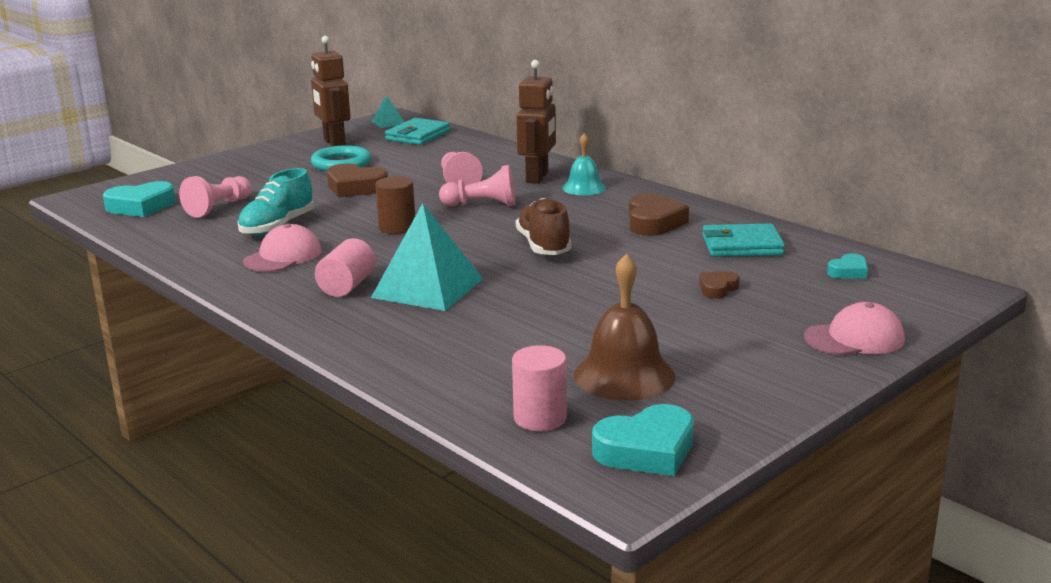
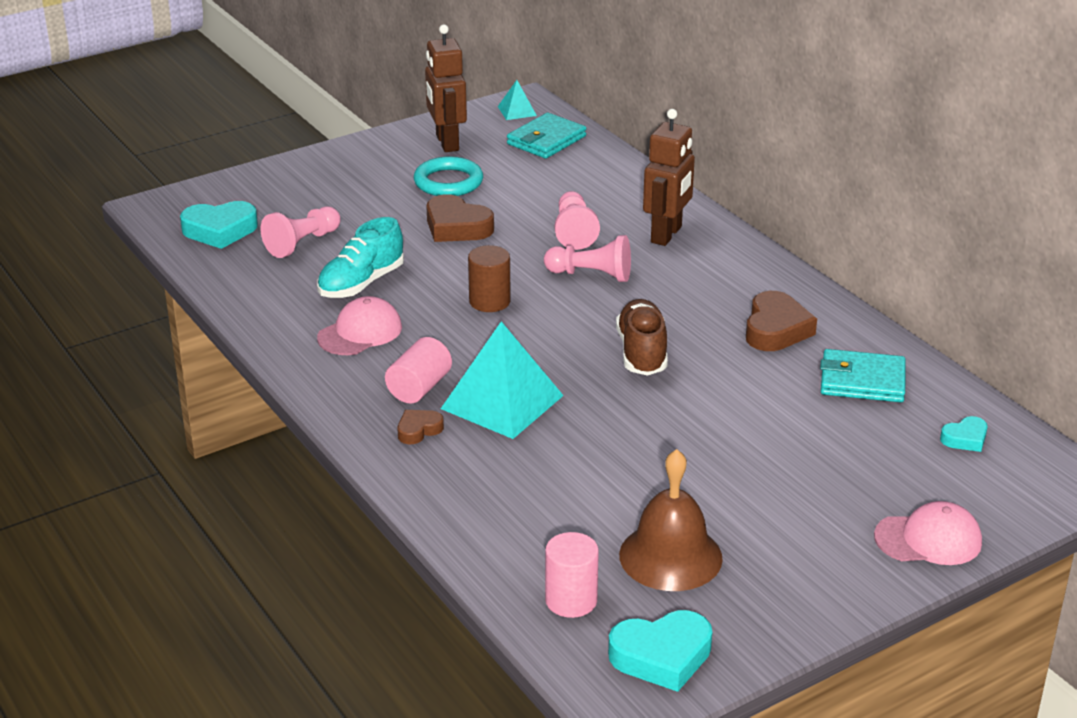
camera: 10 degrees right, 10 degrees up
(584, 188) = (715, 260): turquoise bell -> none
(717, 289) = (810, 445): brown heart -> brown heart (418, 430)

